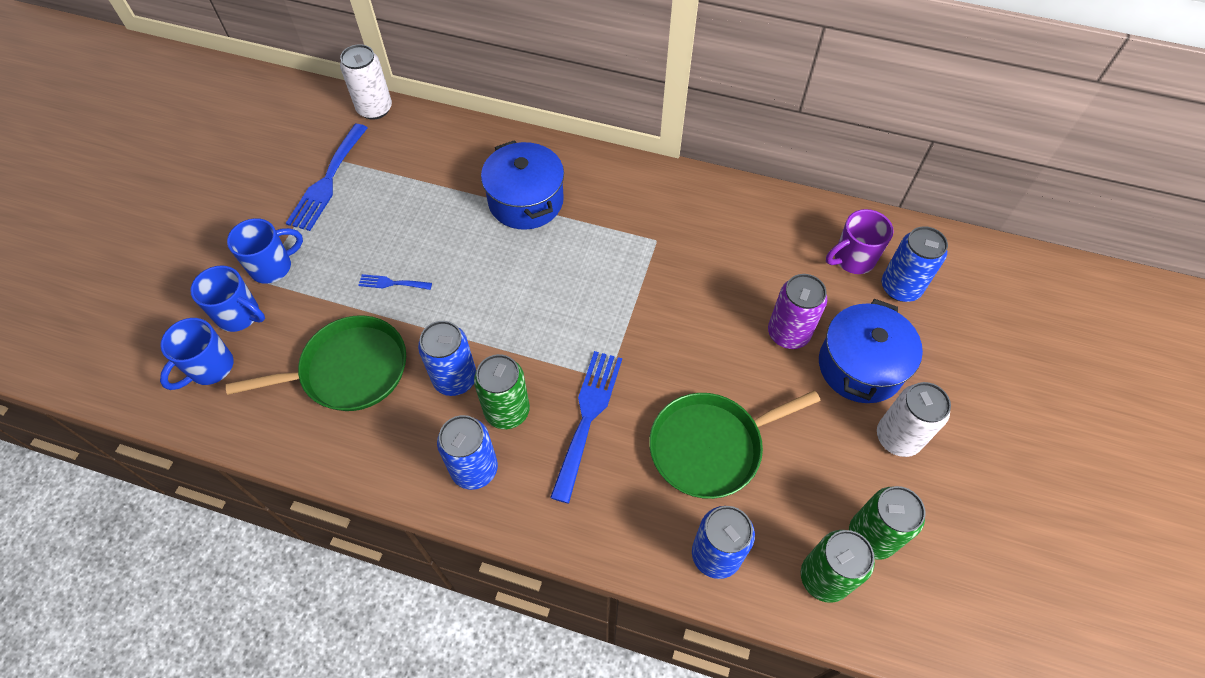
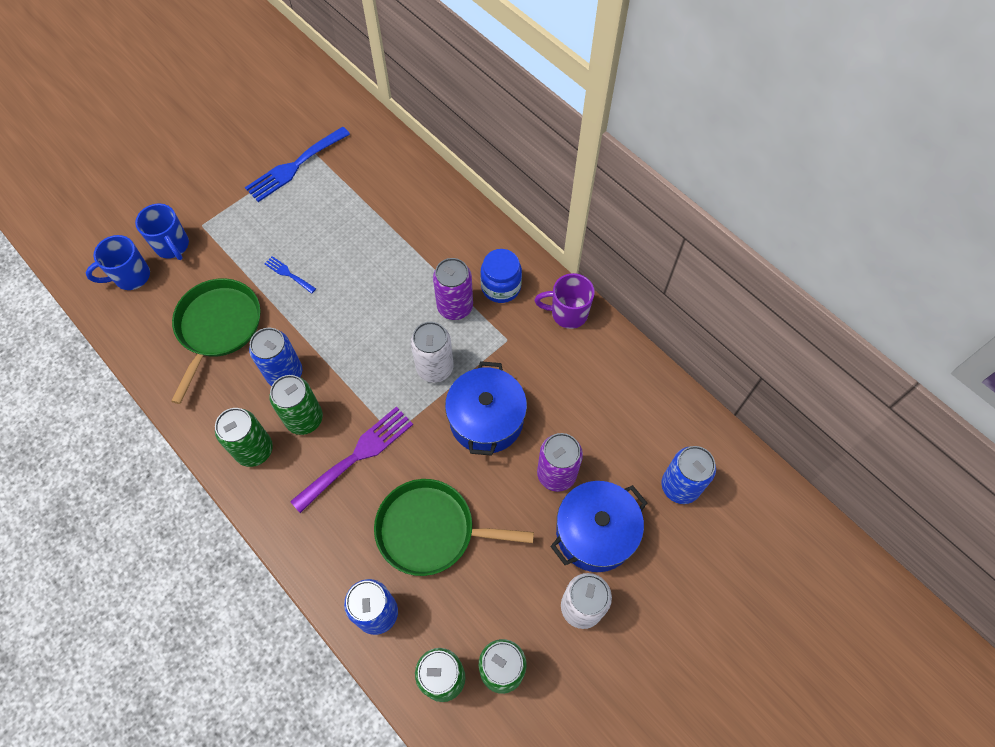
camera: 30 degrees right, 5 degrees up
(273, 267) = (216, 218): blue mug -> none
(349, 370) = (218, 327): green pan -> green pan turned 90 degrees counterclockwise
(375, 109) = (366, 119): white can -> white can (435, 368)
(474, 469) = (254, 450): blue can -> green can
(526, 201) = (428, 255): blue pot -> blue pot (486, 419)
(585, 234) = (455, 307): none -> purple can
(587, 417) = (357, 455): blue fork -> purple fork
(616, 197) = (501, 287): none -> blue jar
(852, 259) = (657, 440): purple mug -> purple mug (567, 313)

